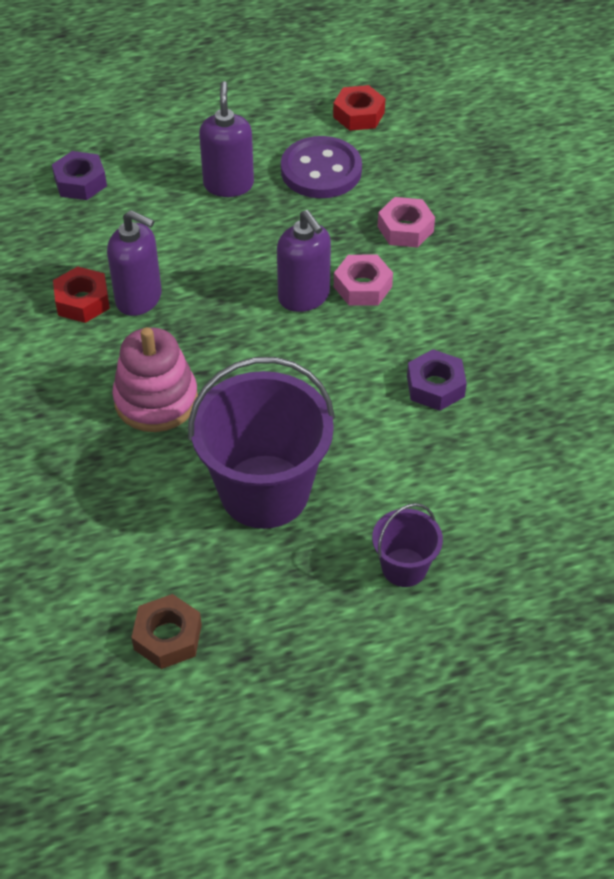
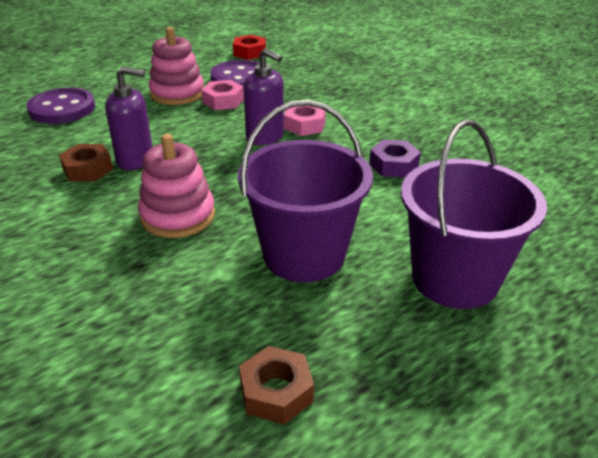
camera: 20 degrees left, 15 degrees down
(80, 182) = (62, 109): purple nut -> purple button
(82, 301) = (88, 169): red nut -> brown nut
(228, 184) = (177, 93): purple soap dispenser -> pink stacking toy
(404, 567) = (454, 279): purple bucket -> purple bucket, size x2.05
(405, 229) = (315, 94): pink nut -> pink nut (223, 101)

